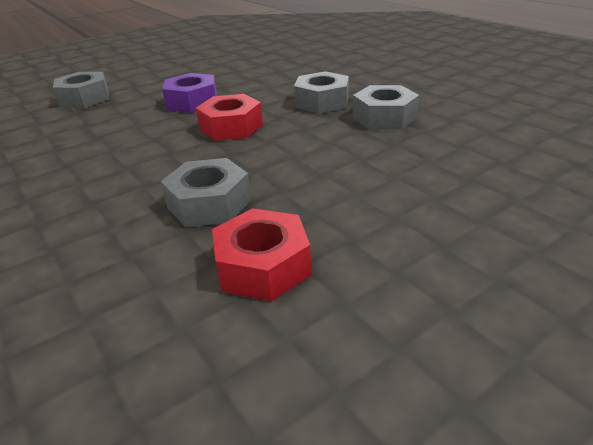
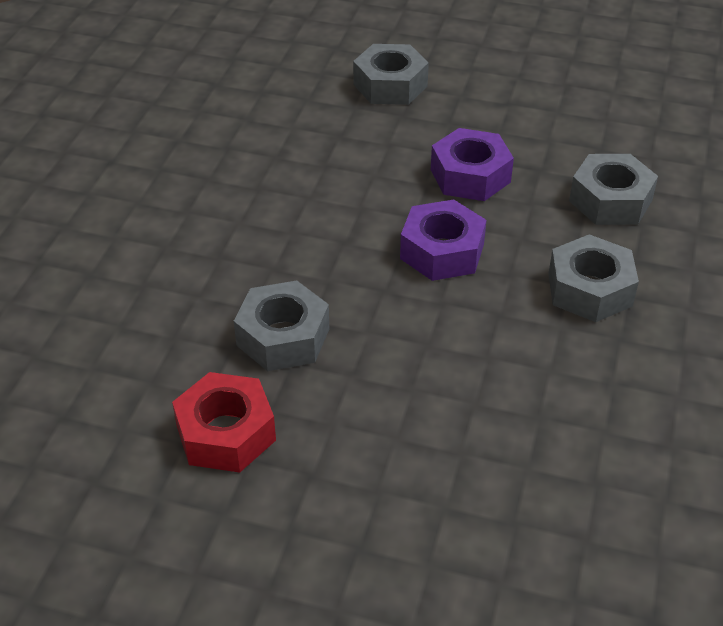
camera: 50 degrees right, 10 degrees up
(231, 127) = (442, 251): red nut -> purple nut
(384, 117) = (603, 373): grey nut -> grey nut (610, 200)

